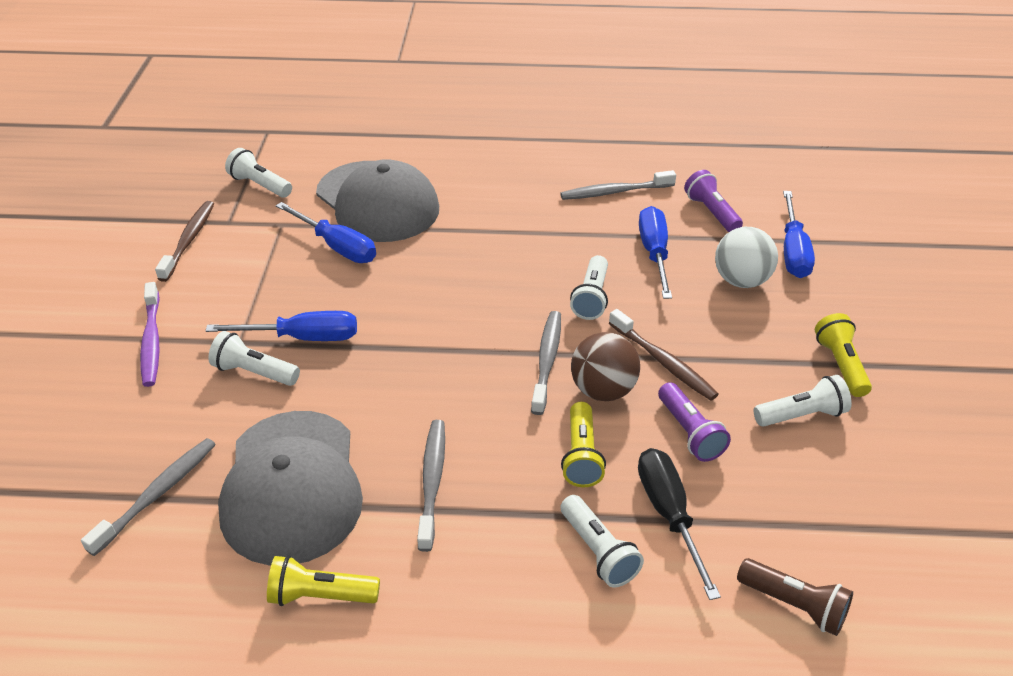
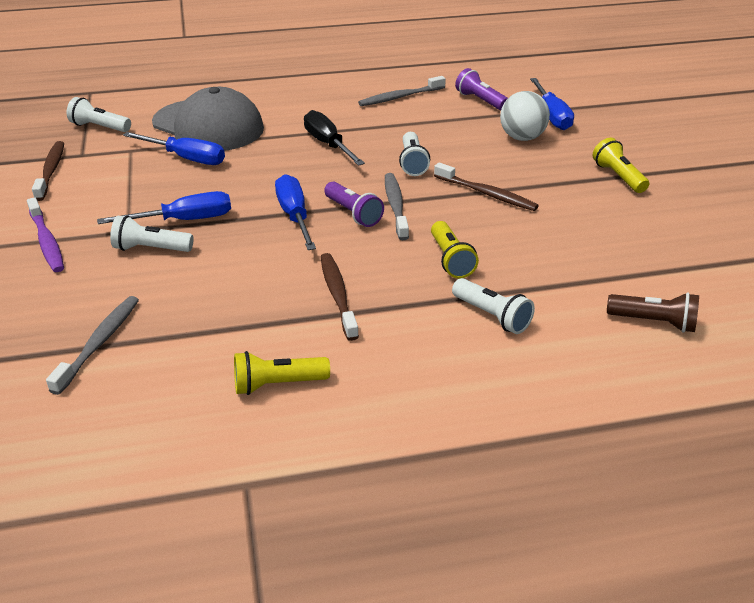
camera: 15 degrees left, 5 degrees down
(292, 486) = (219, 318): grey cap -> none
(432, 482) = (338, 295): grey toothbrush -> brown toothbrush
(603, 390) = (448, 217): brown ball -> none
(654, 253) = (448, 130): blue screwdriver -> blue screwdriver (294, 216)
(669, 515) = (535, 285): black screwdriver -> black screwdriver (328, 144)
(689, 432) = (527, 233): purple flashlight -> purple flashlight (353, 213)
(801, 415) = (604, 210): white flashlight -> none

